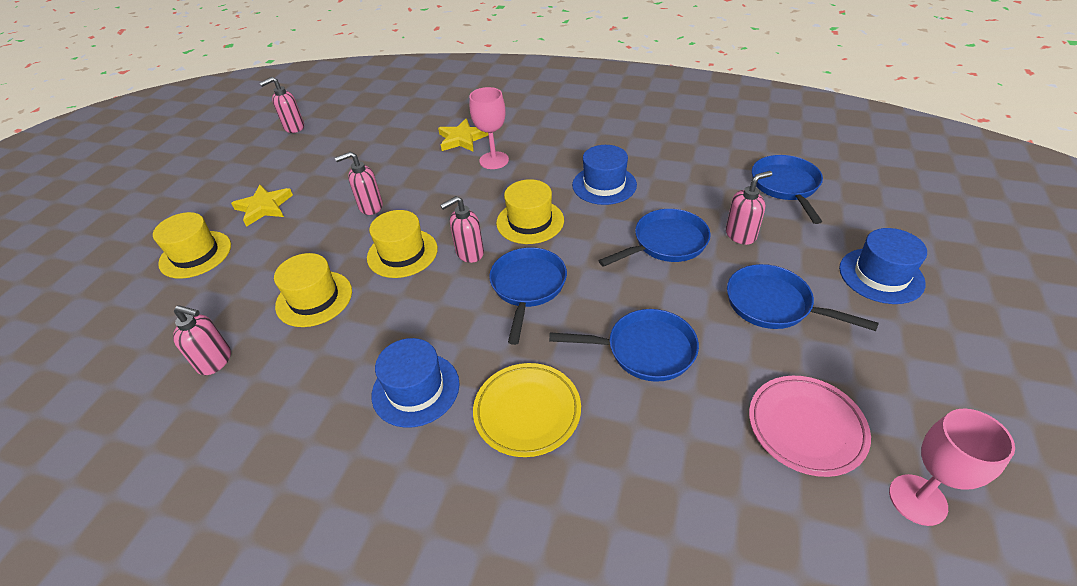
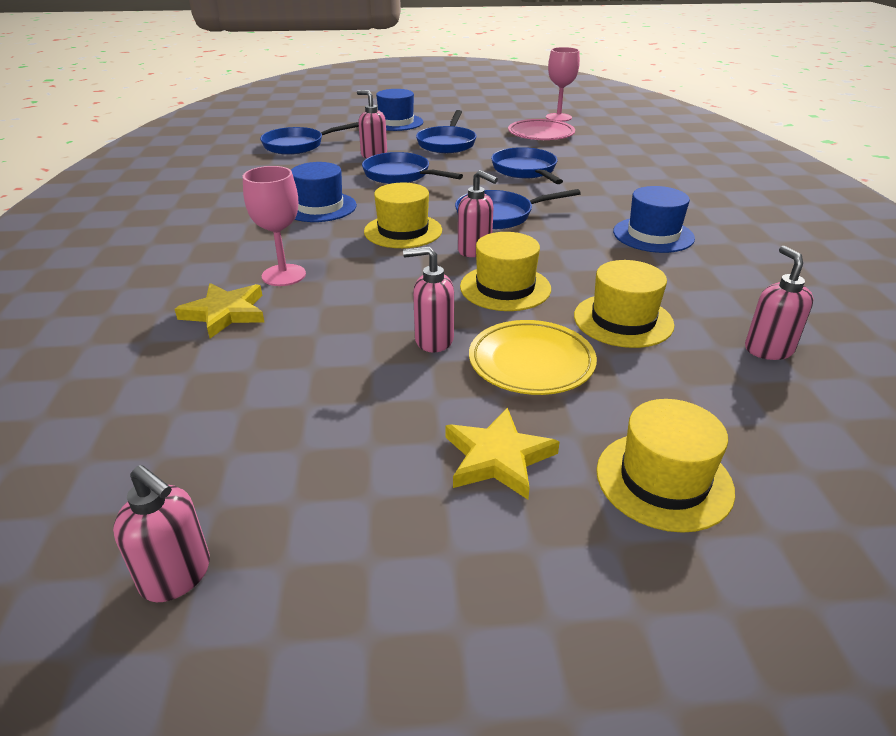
camera: 115 degrees left, 10 degrees down
(370, 207) = (433, 340): pink soap dispenser -> pink soap dispenser turned 135 degrees clockwise
(527, 411) = (619, 195): yellow plate -> yellow plate (531, 362)

